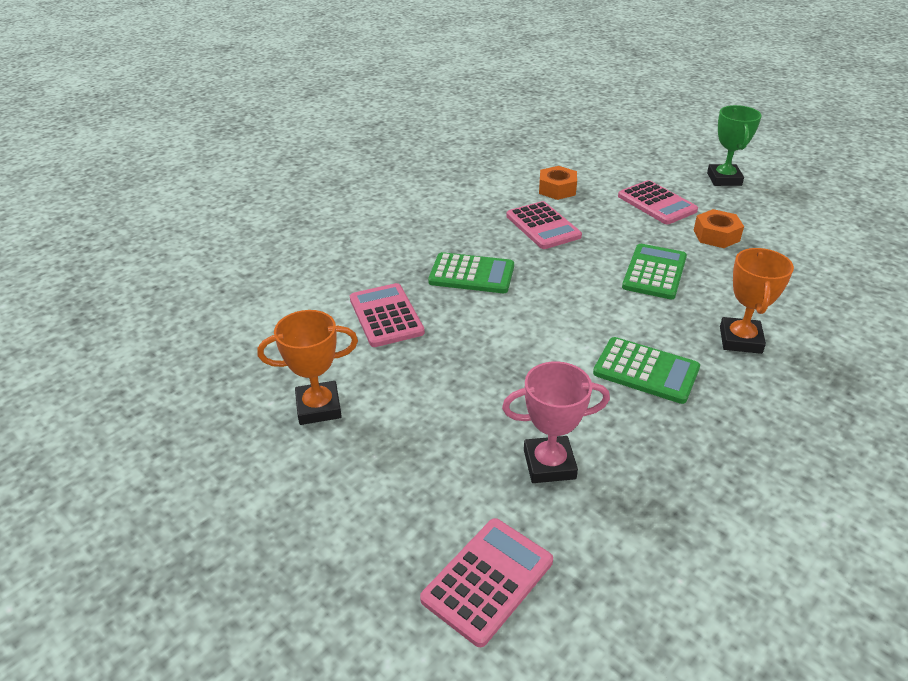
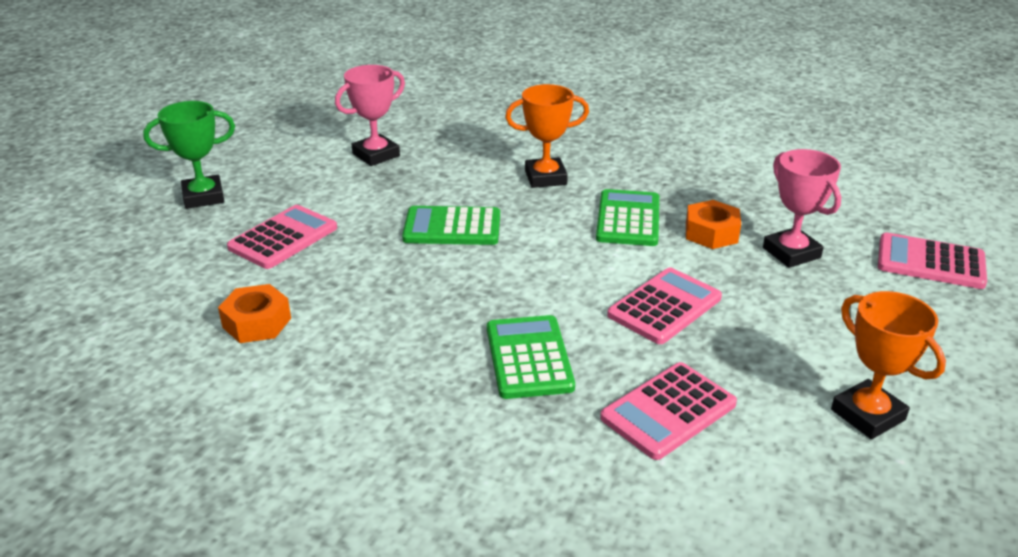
camera: 110 degrees left, 5 degrees down
(543, 226) = (375, 318): pink calculator -> pink calculator (664, 307)
(716, 235) = (353, 196): orange nut -> orange nut (711, 233)
(795, 254) = (376, 155): none -> pink trophy

